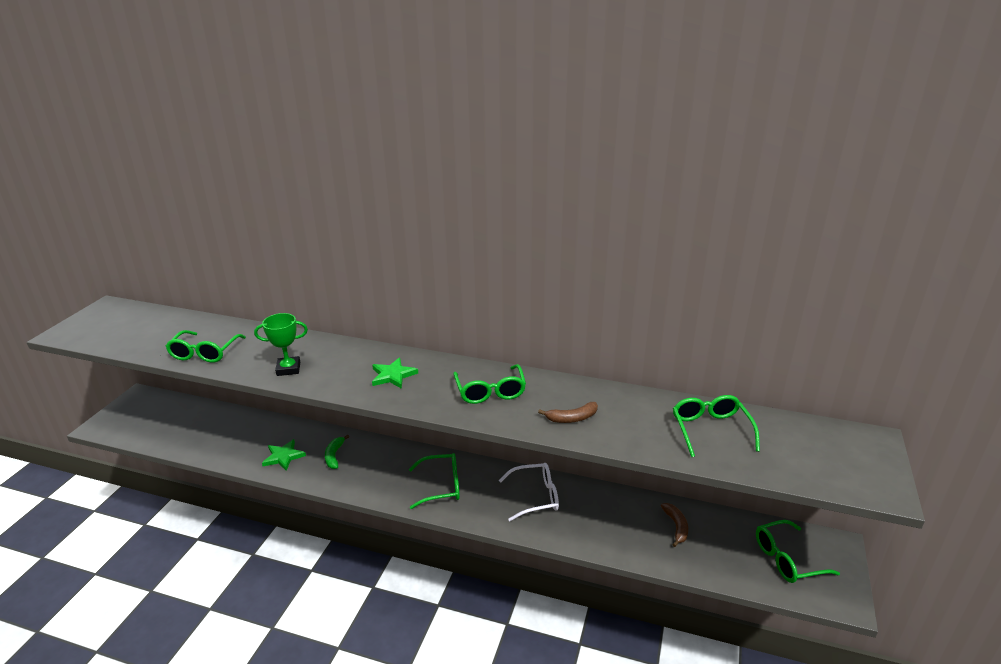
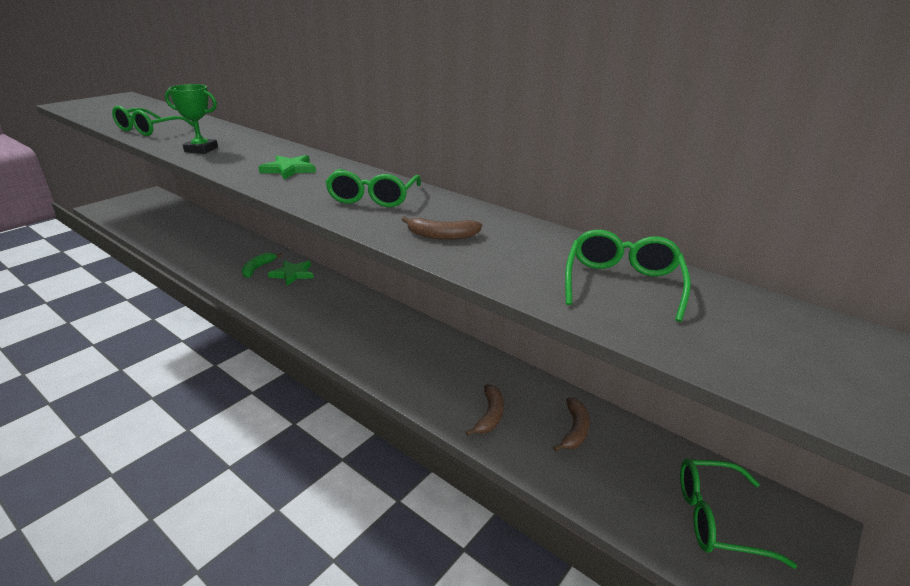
camera: 20 degrees right, 0 degrees up
(283, 457) = (214, 259): green star -> green star (293, 274)
(441, 486) = (333, 317): green glasses -> none
(535, 496) = (423, 352): white glasses -> none
(615, 534) = (490, 415): none -> brown banana

